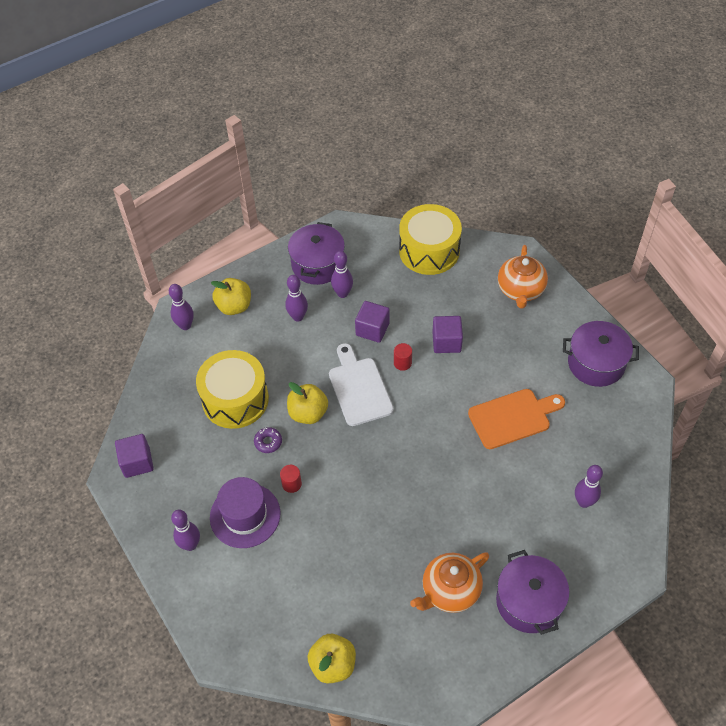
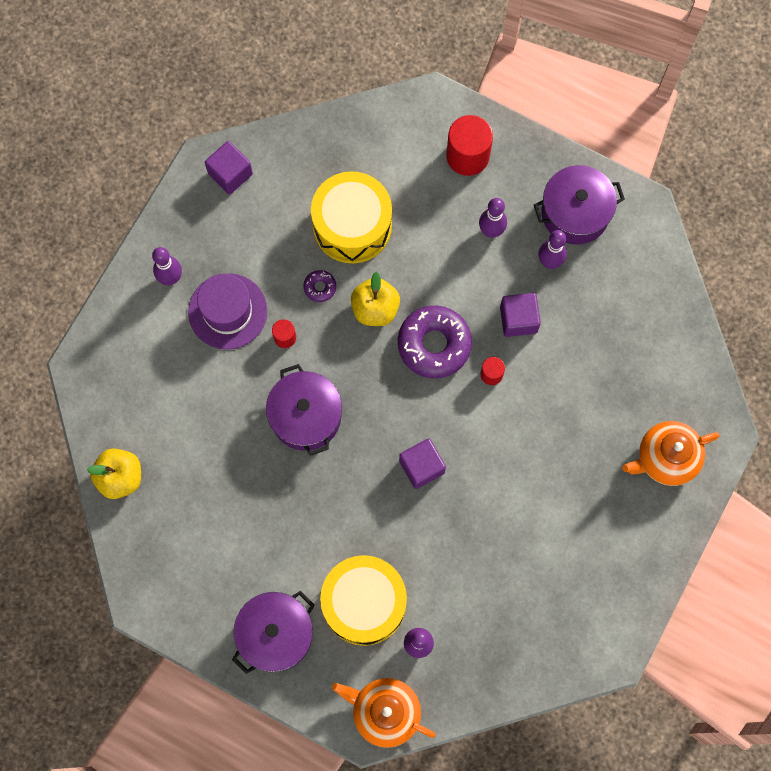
camera: 60 degrees right, 20 degrees up
(185, 325) = (415, 120): purple bowling pin -> none
(234, 306) = (467, 156): yellow apple -> red cylinder
(359, 388) = (434, 344): white cutting board -> purple donut
(429, 251) = (666, 327): yellow drum -> yellow drum (364, 603)
(446, 342) = (545, 408): purple cube -> purple cube (421, 467)
(450, 591) = (248, 551): orange teapot -> orange teapot (384, 712)
(513, 417) = (484, 525): orange cutting board -> none
(596, 363) = (606, 587): purple pot -> purple pot (306, 416)

